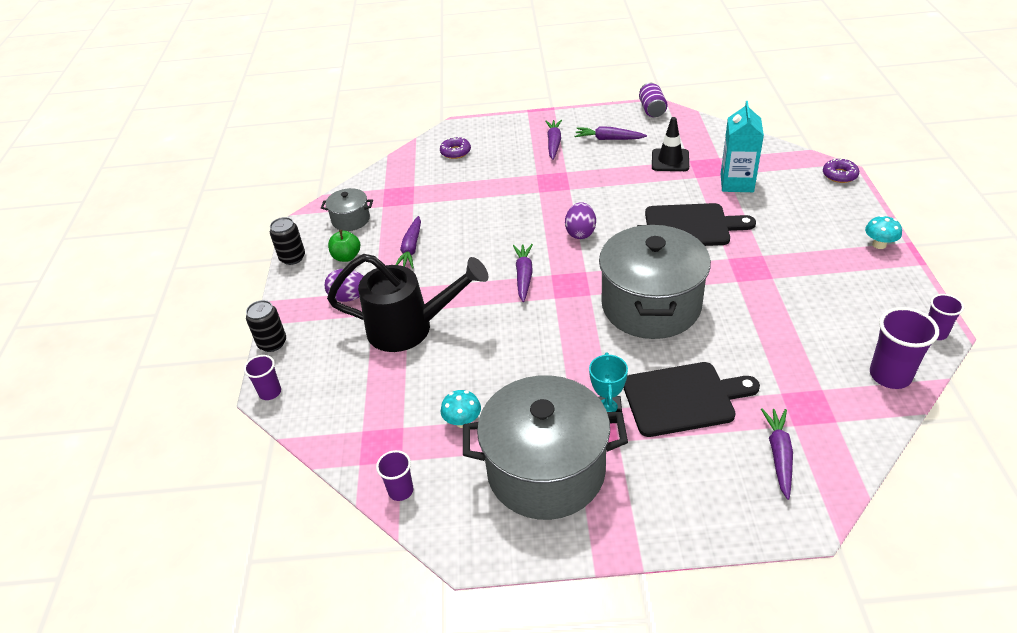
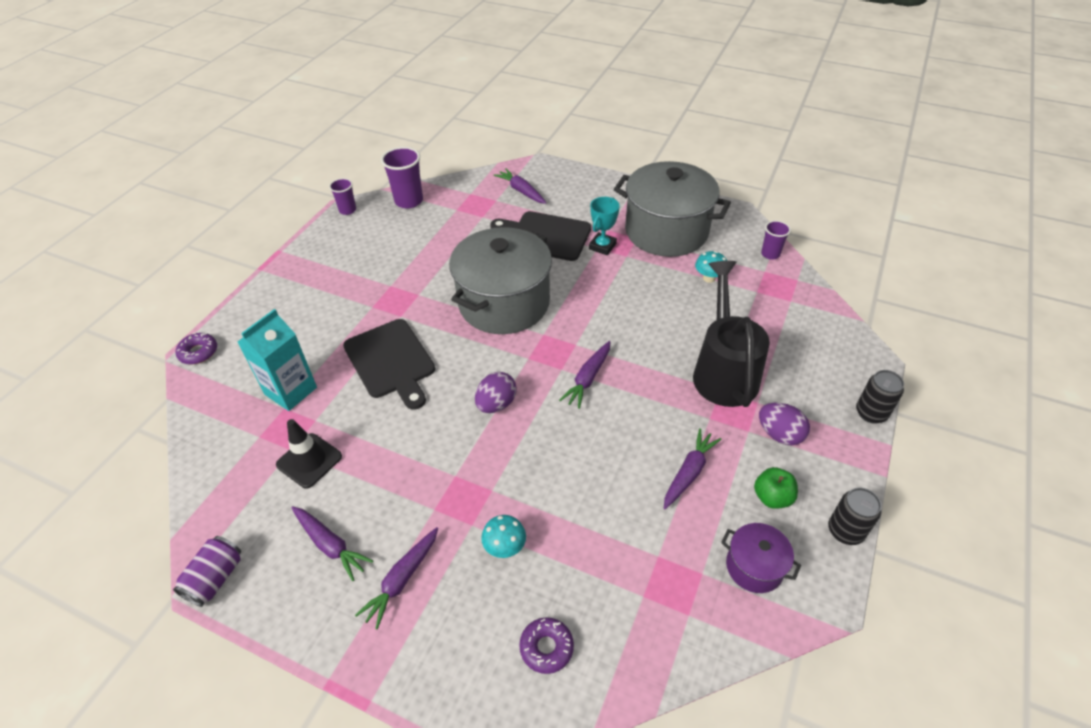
camera: 155 degrees left, 5 degrees up
(270, 392) = (872, 362): purple cup -> none
(351, 220) = (754, 567): grey pot -> purple pot
(410, 328) = (723, 370): black watering can -> black watering can turned 60 degrees clockwise
(691, 226) = (391, 361): black cutting board -> black cutting board turned 150 degrees counterclockwise
(779, 455) = (521, 191): purple carrot -> purple carrot turned 105 degrees clockwise
(879, 244) = (281, 276): turquoise mushroom -> turquoise mushroom (505, 547)

